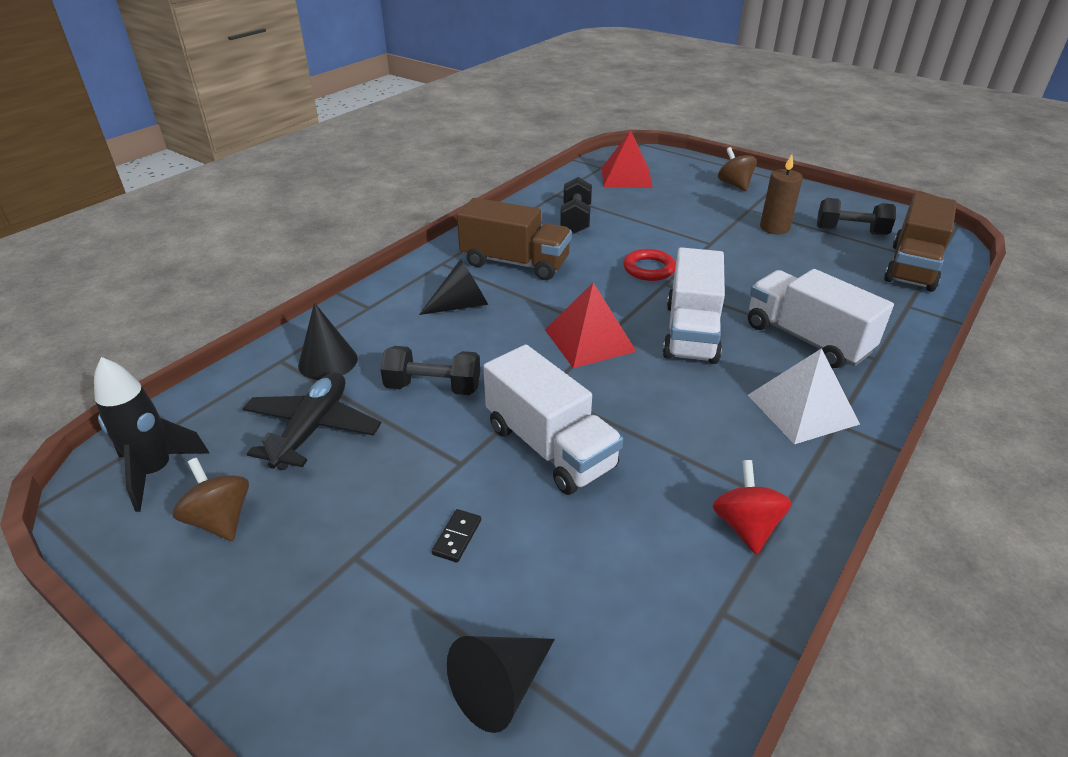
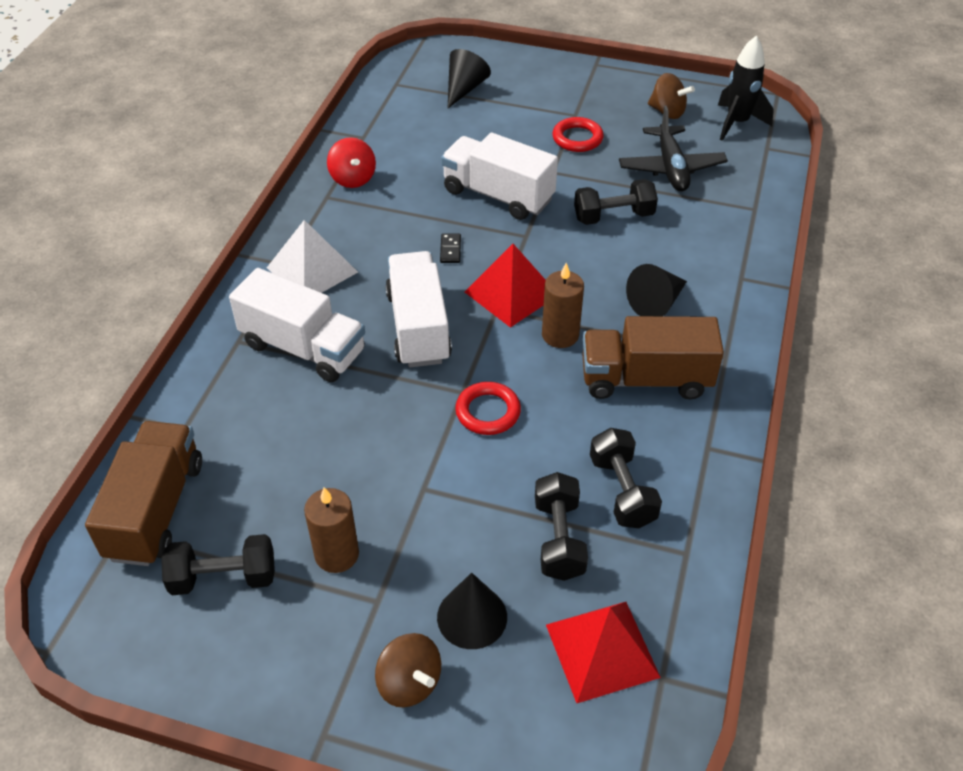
camera: 160 degrees right, 10 degrees up
(328, 361) = (716, 217): black cone -> black cone (472, 617)
(387, 508) = (577, 138): none -> red ring
(457, 537) = (525, 135): black domino -> black domino (450, 250)
(563, 301) = (560, 335): none -> brown candle
(628, 210) = (559, 539): none -> black dumbbell

